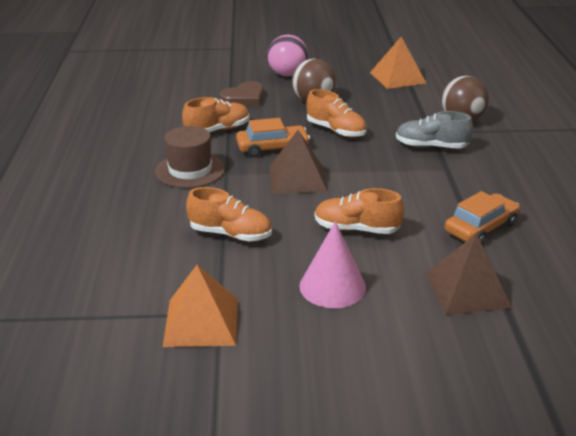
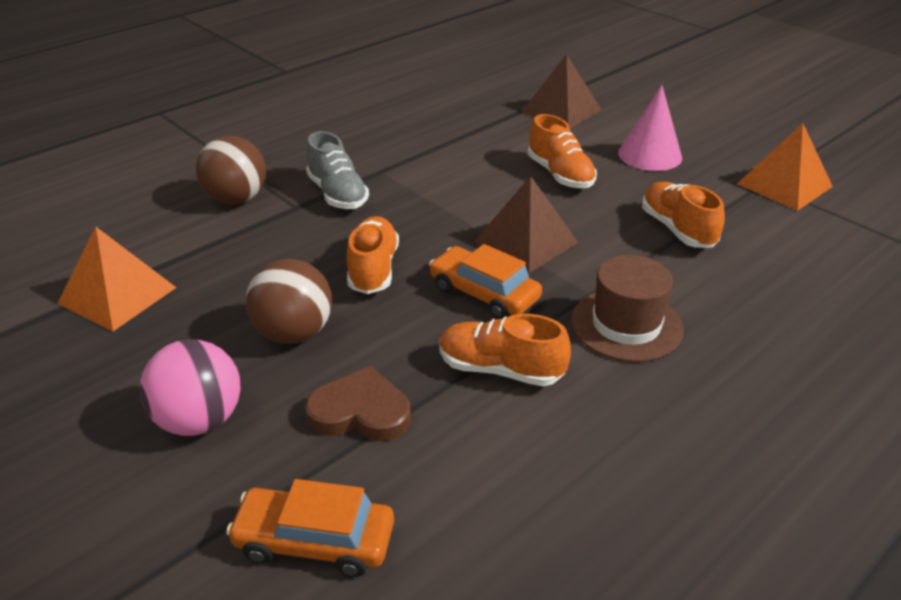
camera: 130 degrees left, 5 degrees up
(481, 228) = (468, 127): orange car -> orange car (315, 540)

